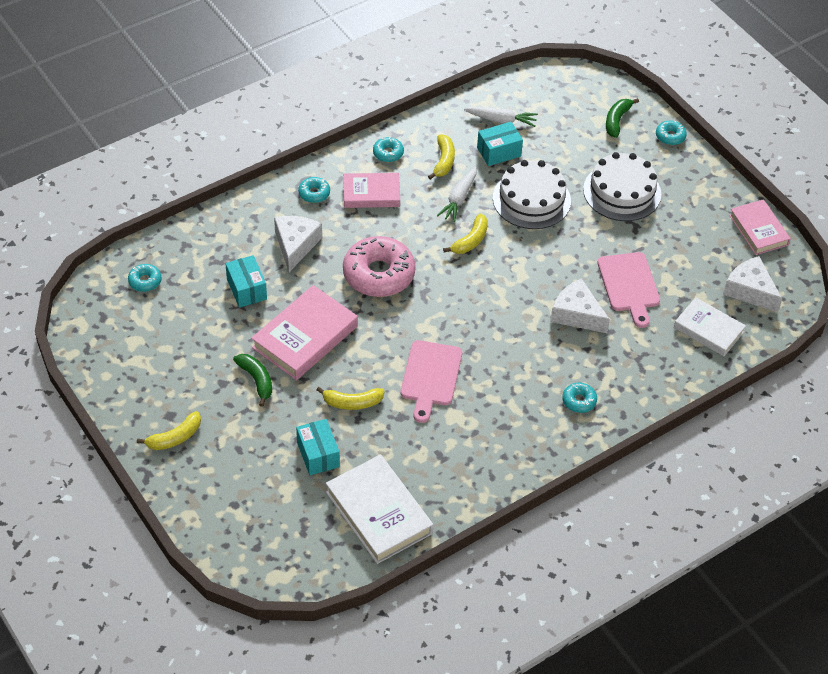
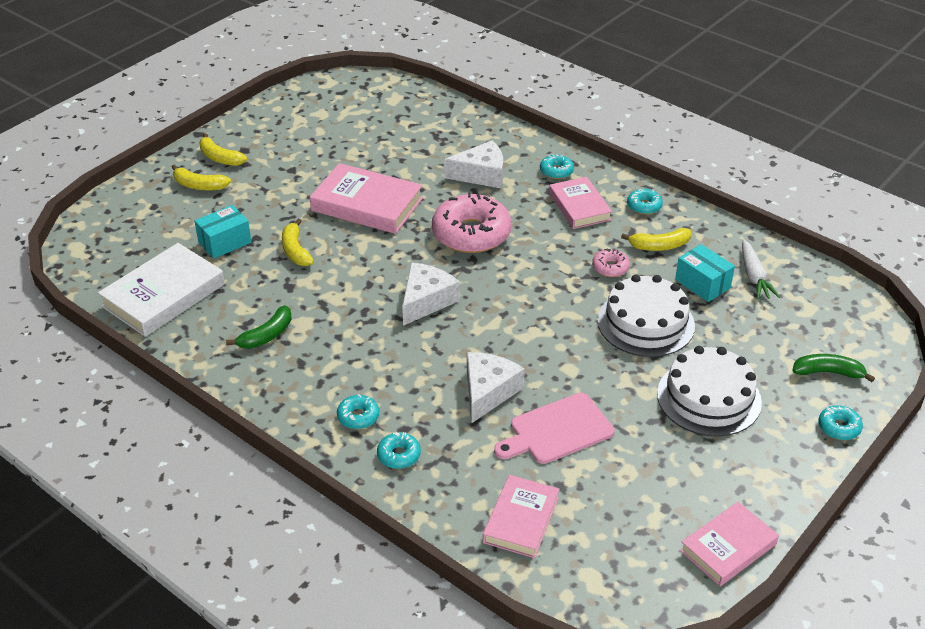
camera: 75 degrees right, 10 degrees down
(145, 281) = (392, 103): turquoise donut -> turquoise donut (399, 455)
(246, 289) = (410, 158): turquoise box -> none
(256, 380) = (302, 187): green banana -> green banana (266, 335)
(430, 376) = (349, 296): pink cutting board -> none
(459, 199) = (610, 268): white carrot -> pink donut
(470, 240) = (554, 288): yellow banana -> yellow banana (199, 185)
(708, 330) = (521, 520): white book -> pink book
(750, 290) = (611, 554): white cheese -> white cheese (426, 301)

